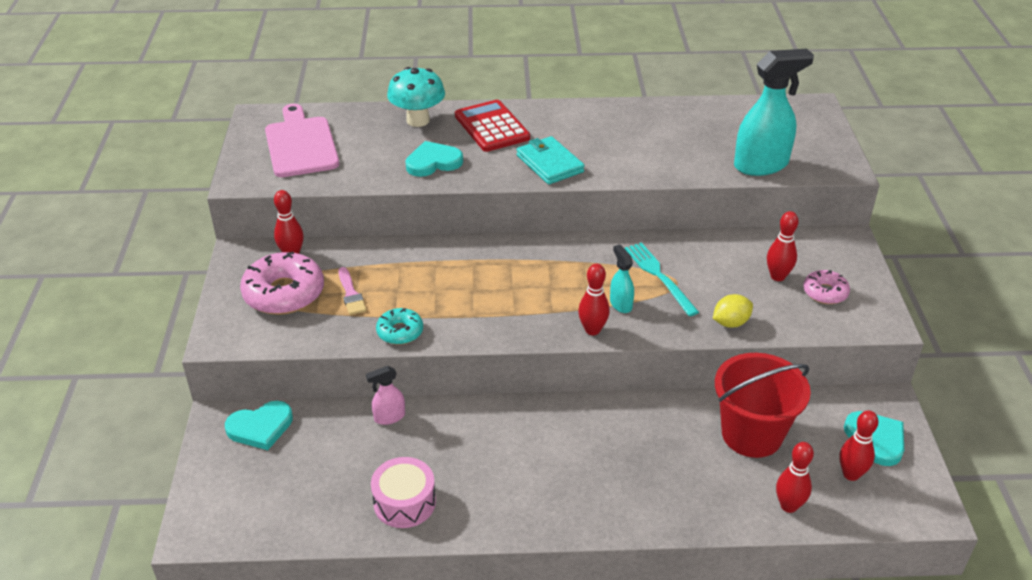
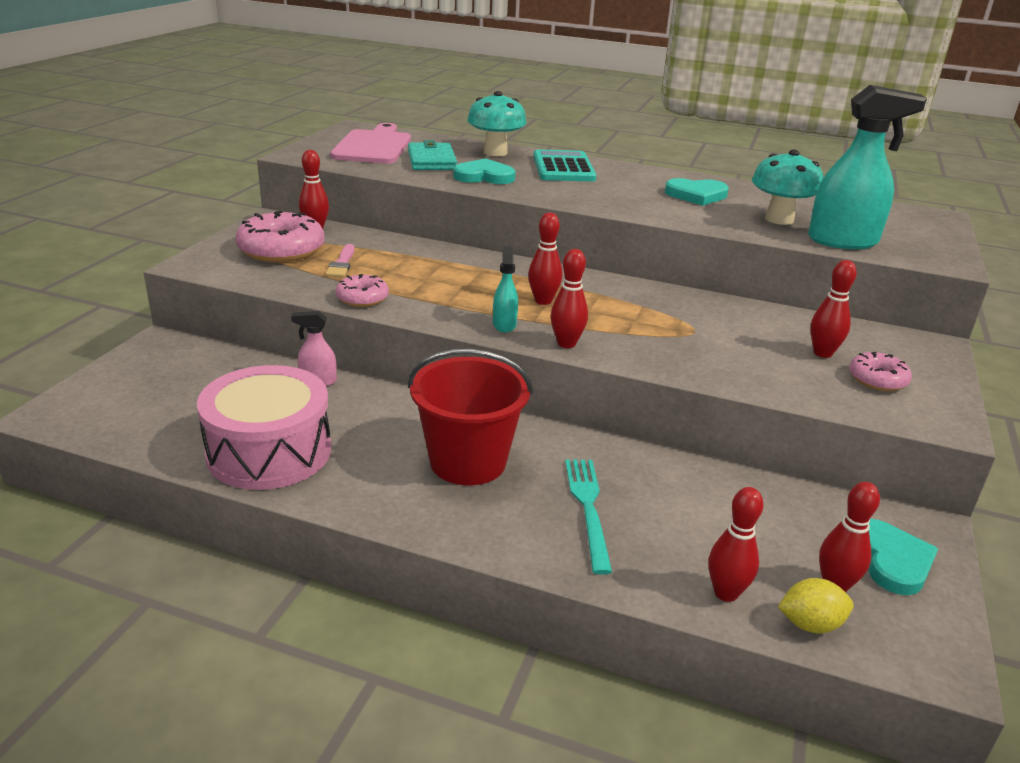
camera: 20 degrees right, 10 degrees down
(260, 427) = (190, 356): turquoise heart -> turquoise heart (696, 195)
(400, 332) = (362, 298): turquoise donut -> pink donut
(404, 502) = (269, 451): pink drum -> pink drum, size x1.64
(492, 127) = (563, 168): red calculator -> turquoise calculator
(546, 285) = (543, 301): none -> red bowling pin
(549, 163) = (601, 198): turquoise wallet -> turquoise wallet (432, 160)
(620, 304) = (615, 332): turquoise spray bottle -> turquoise spray bottle (504, 324)
(659, 276) = (676, 322): turquoise fork -> turquoise fork (588, 508)
(702, 150) = (779, 219): none -> turquoise mushroom
(730, 323) = (737, 376): yellow lemon -> yellow lemon (810, 624)
(751, 434) = (719, 507): red bucket -> red bucket (468, 462)

